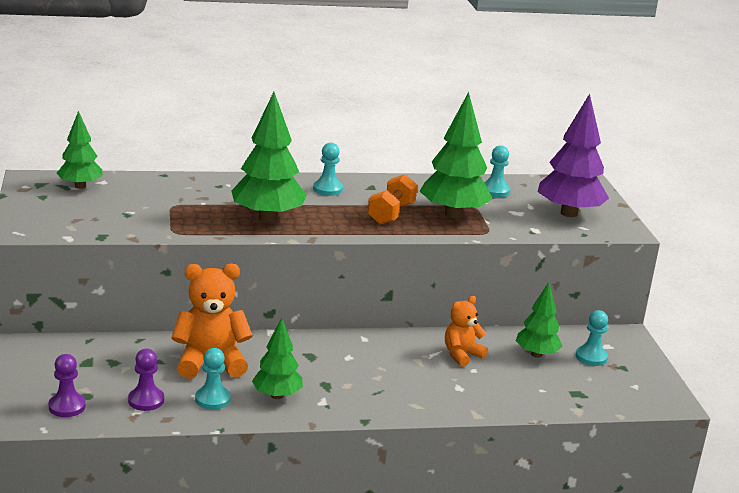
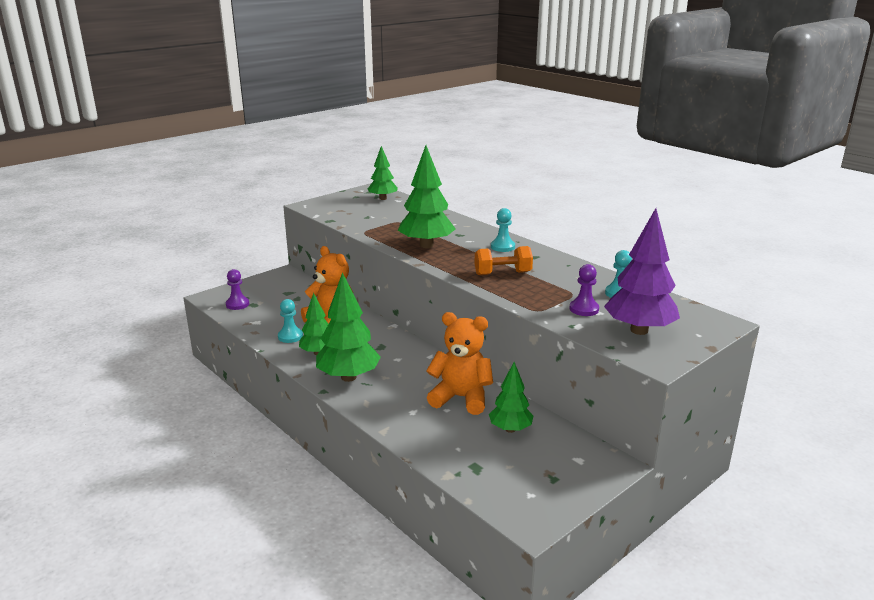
camera: 60 degrees right, 0 degrees up
(146, 400) = (267, 320): purple pawn -> purple pawn (584, 309)
(453, 214) = (544, 291): green tree -> green tree (348, 377)
(461, 355) = (461, 398): orange teddy bear -> orange teddy bear, size x1.65
(591, 357) = (546, 457): turquoise pawn -> none

